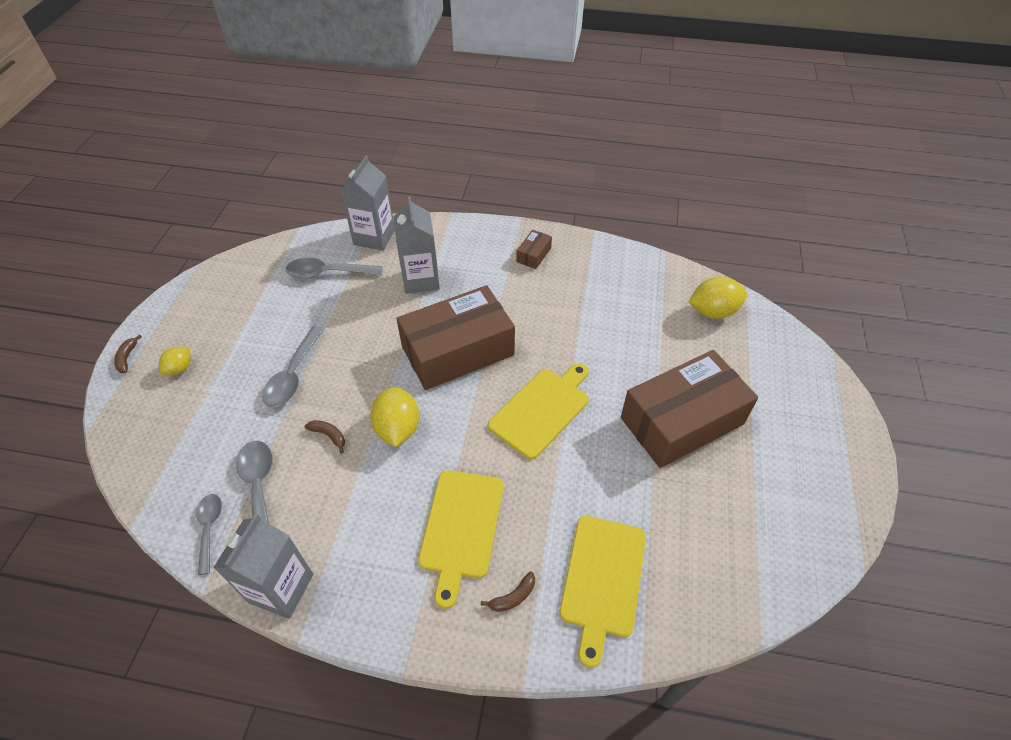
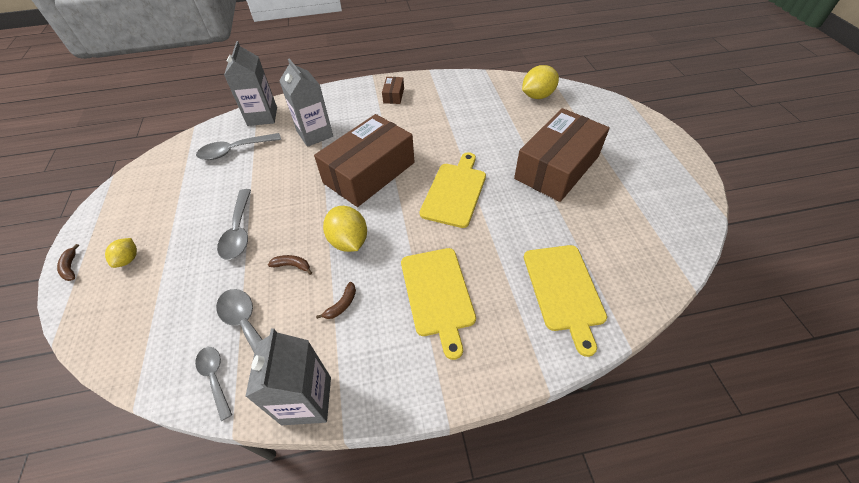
camera: 20 degrees left, 0 degrees up
(513, 597) = (505, 328): brown banana -> brown banana (342, 305)

